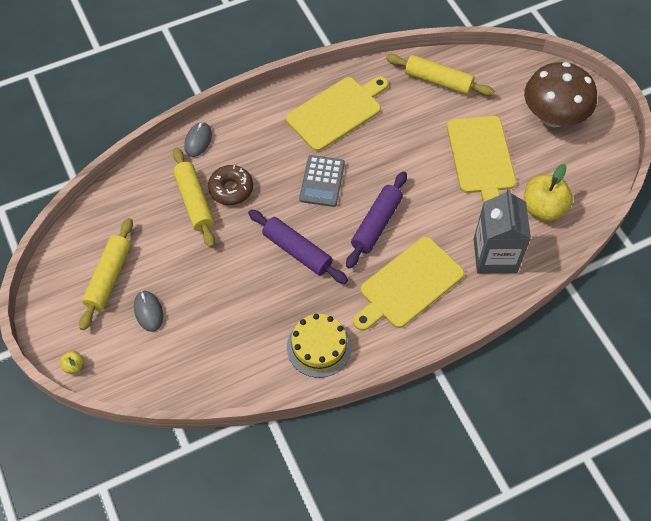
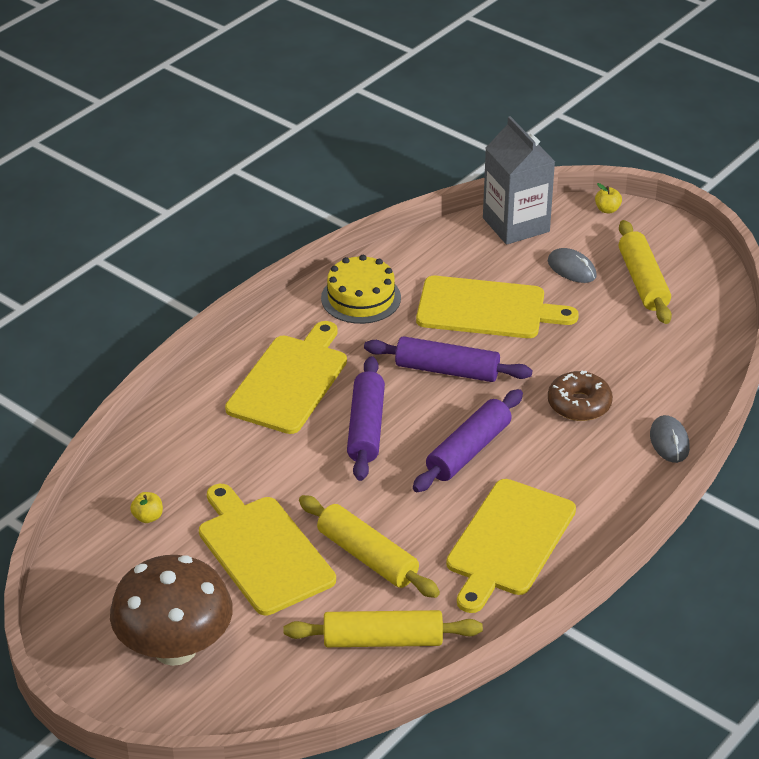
camera: 155 degrees right, 20 degrees down
(194, 201) = (613, 377): yellow rolling pin -> yellow rolling pin (367, 556)
(235, 297) = (487, 309): none -> yellow cutting board
(322, 181) = (468, 451): grey calculator -> purple rolling pin
(495, 255) = (193, 444): grey carton -> grey carton (516, 225)
(543, 208) = (148, 517): yellow apple -> yellow apple, size x0.45

